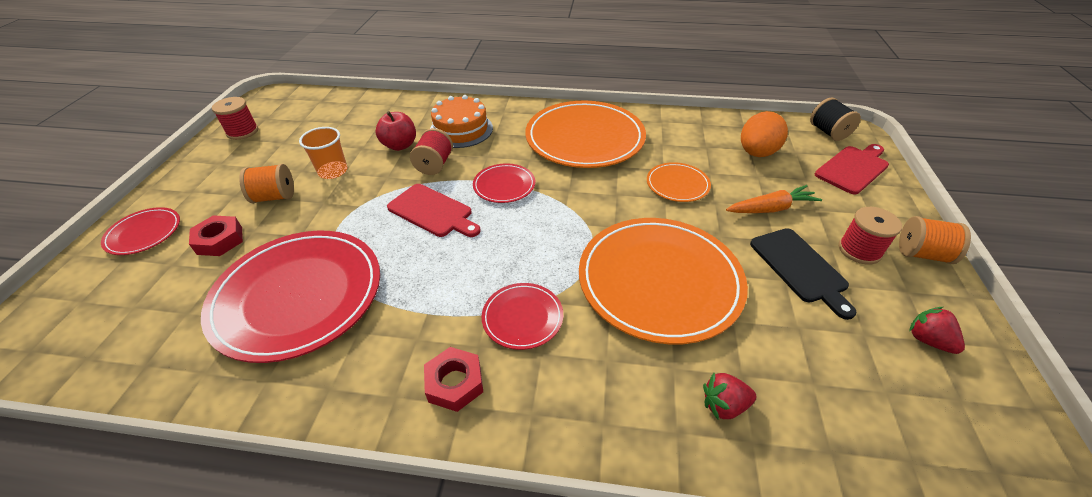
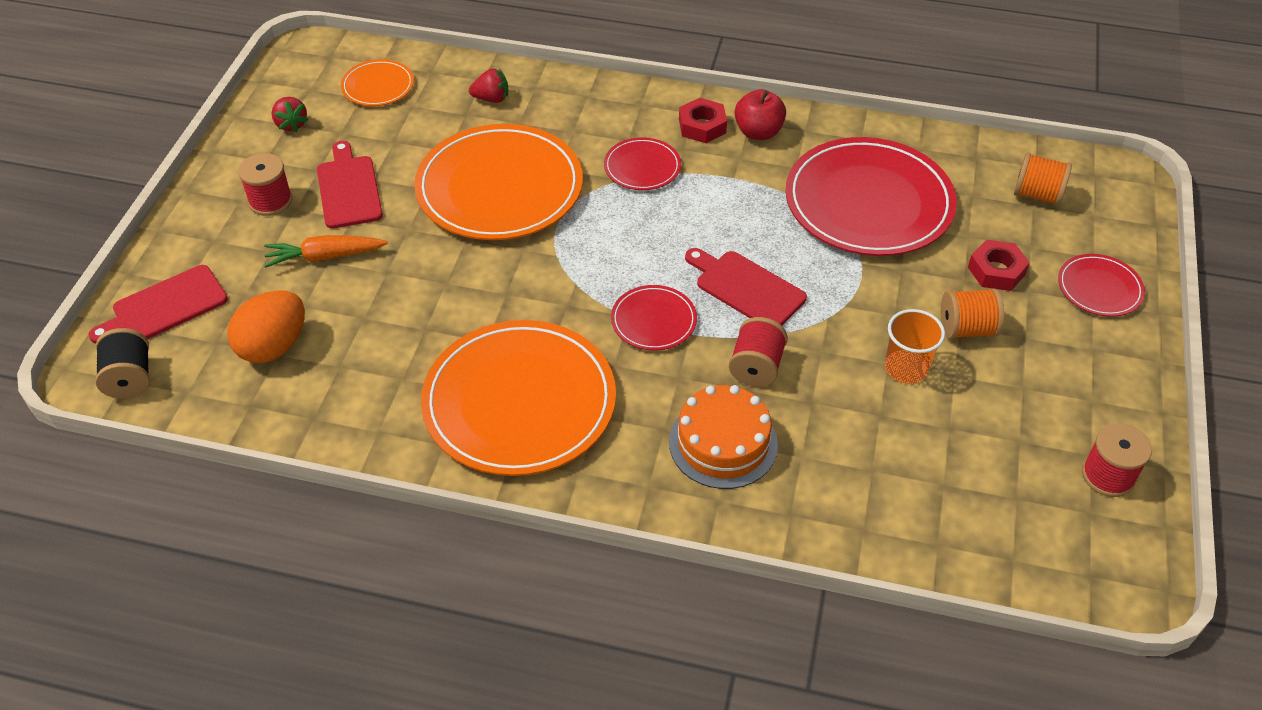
camera: 175 degrees left, 5 degrees up
(400, 145) = (819, 414): red apple -> red apple (758, 132)
(677, 184) = (419, 301): orange plate -> orange plate (378, 86)
(800, 268) = (349, 189): black cutting board -> red cutting board
(922, 254) = (210, 192): orange spool -> orange spool (1037, 195)

